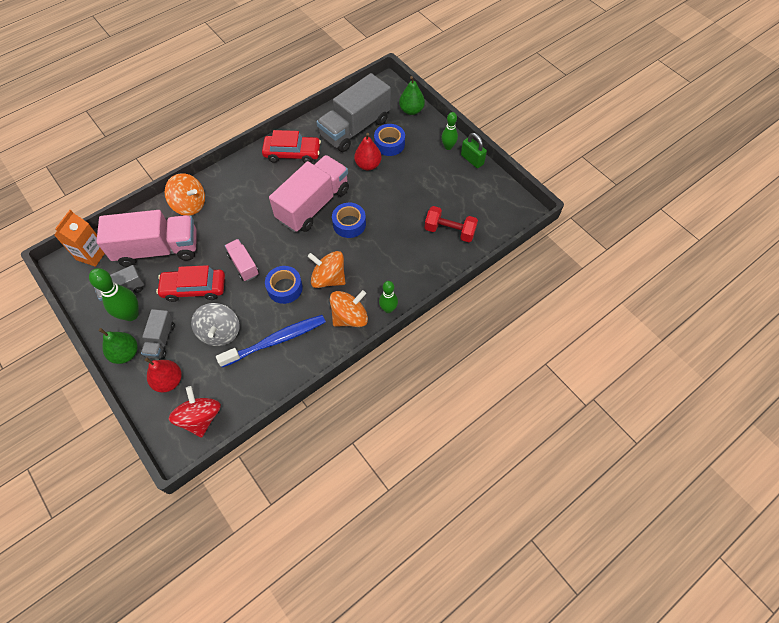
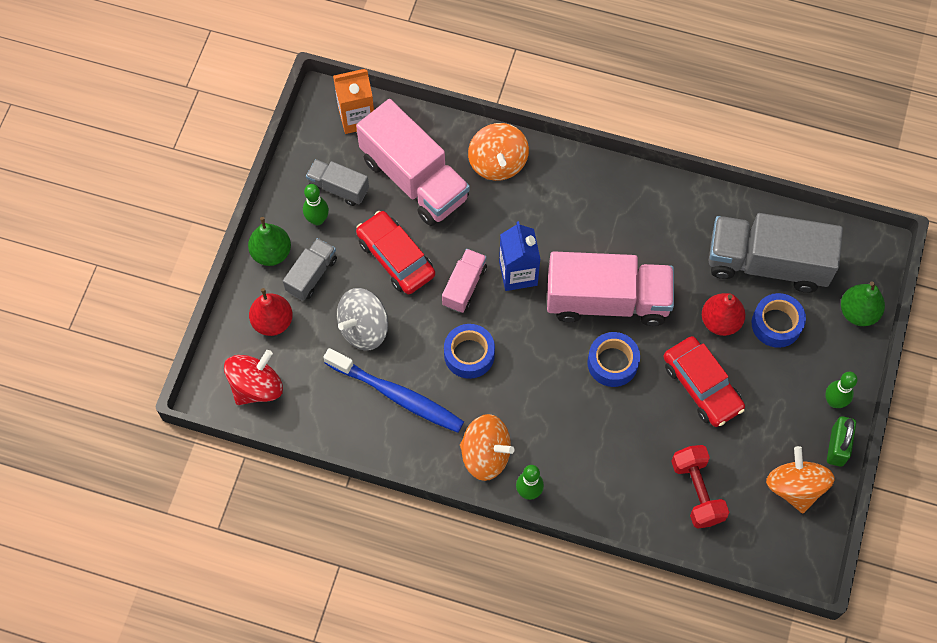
camera: 55 degrees right, 5 degrees up
(131, 314) = (317, 219): green bowling pin -> green bowling pin, size x0.63
(161, 340) = (311, 275): grey truck -> grey truck turned 150 degrees clockwise
(260, 235) = (518, 273): none -> blue carton
(292, 153) = (664, 218): red car -> red car (701, 386)
(328, 278) = (518, 394): orange spinning top -> orange spinning top (795, 487)

